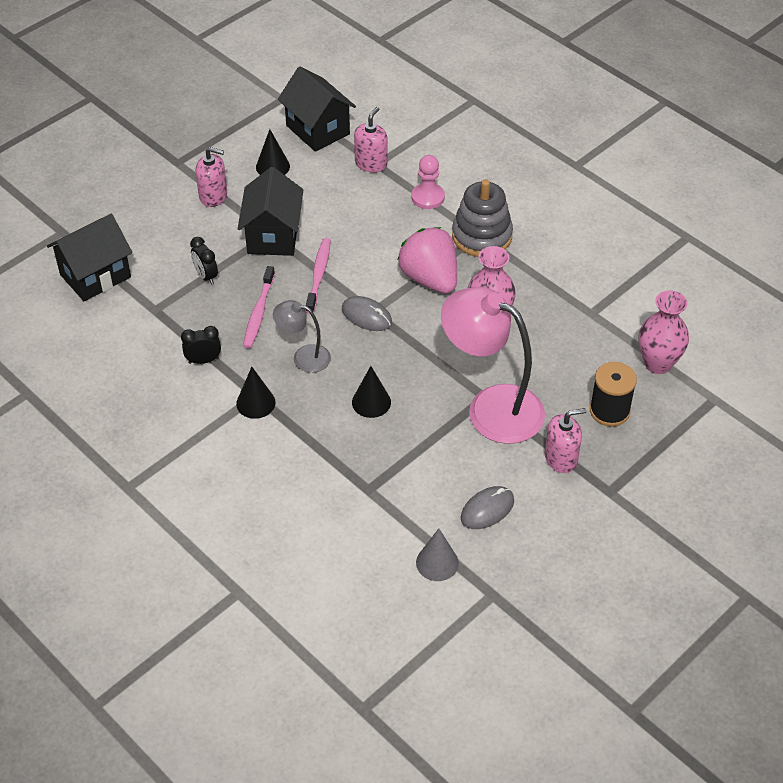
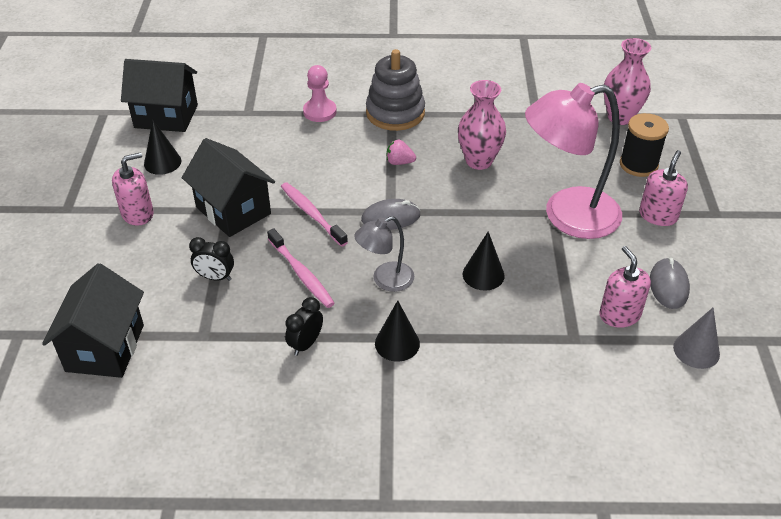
camera: 45 degrees left, 5 degrees down
(371, 163) = (243, 114): pink soap dispenser -> pink soap dispenser (619, 315)
(430, 278) = (399, 162): pink strawberry -> pink strawberry, size x0.43

